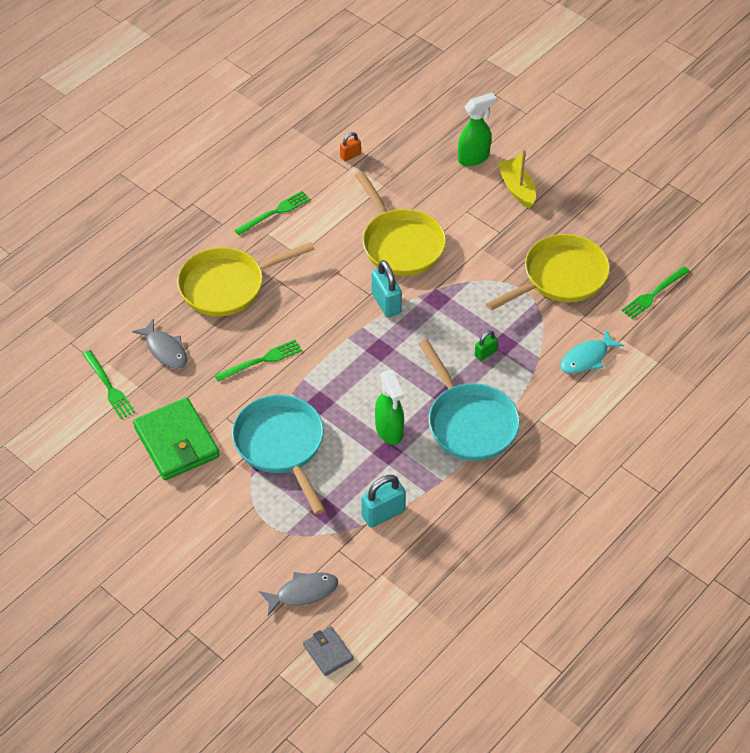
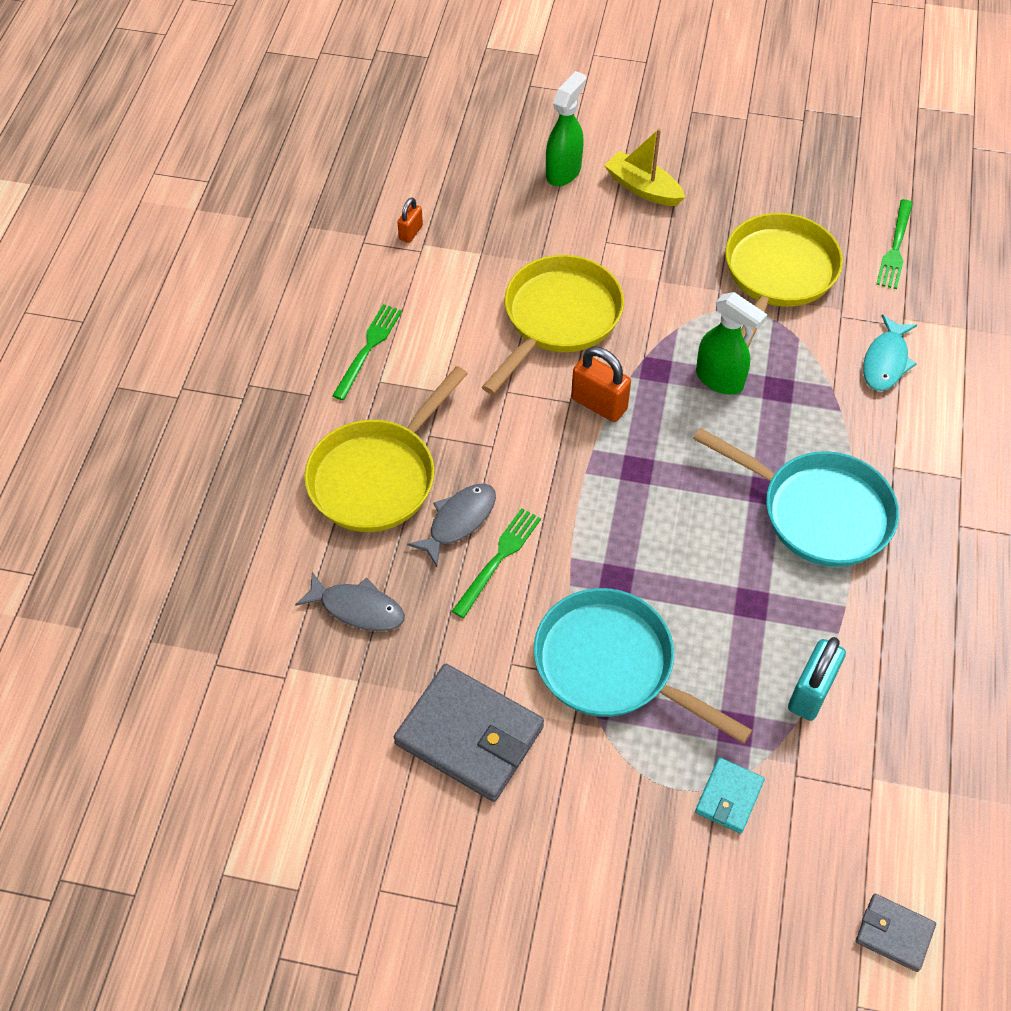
camera: 30 degrees left, 5 degrees up
(108, 386) = (316, 702): green fork -> none
(176, 442) = (469, 735): green wallet -> grey wallet
(292, 542) = (729, 797): none -> turquoise wallet
(303, 593) = (797, 864): grey fish -> grey fish (458, 521)
(386, 303) = (599, 404): turquoise padlock -> orange padlock
(389, 431) = (732, 573): green spray bottle -> green spray bottle (720, 380)
(400, 244) = (558, 318): yellow pan -> yellow pan turned 90 degrees counterclockwise
(485, 354) = (767, 412): green padlock -> none

